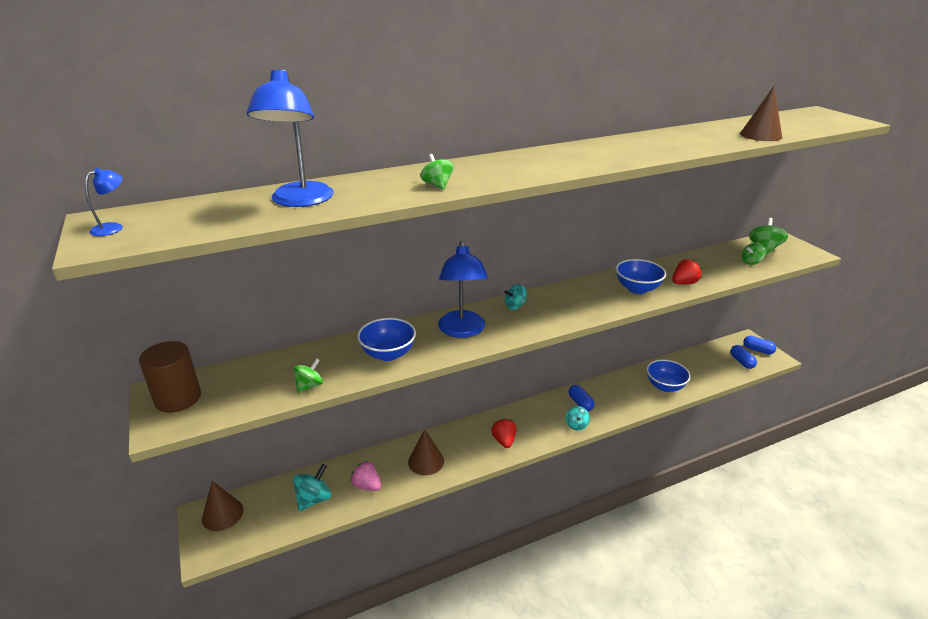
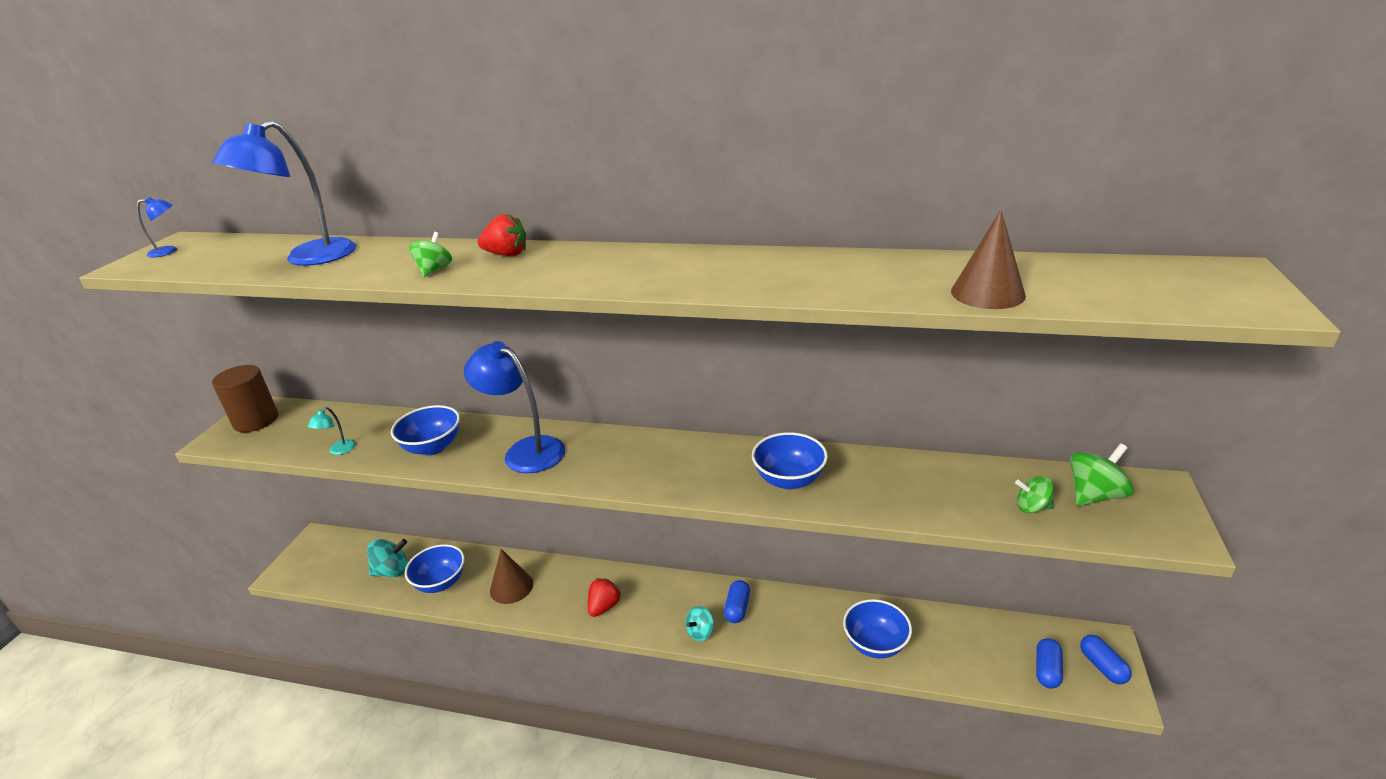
camera: 40 degrees right, 0 degrees up
(222, 514) = (326, 547): brown cone -> none
(309, 386) = (338, 451): green spinning top -> turquoise lamp
(367, 485) = (441, 582): pink strawberry -> blue bowl
(462, 331) = (525, 451): blue lamp -> blue lamp turned 90 degrees clockwise
(515, 306) = (616, 444): turquoise spinning top -> none
(684, 283) = (866, 498): red strawberry -> red strawberry (507, 254)

